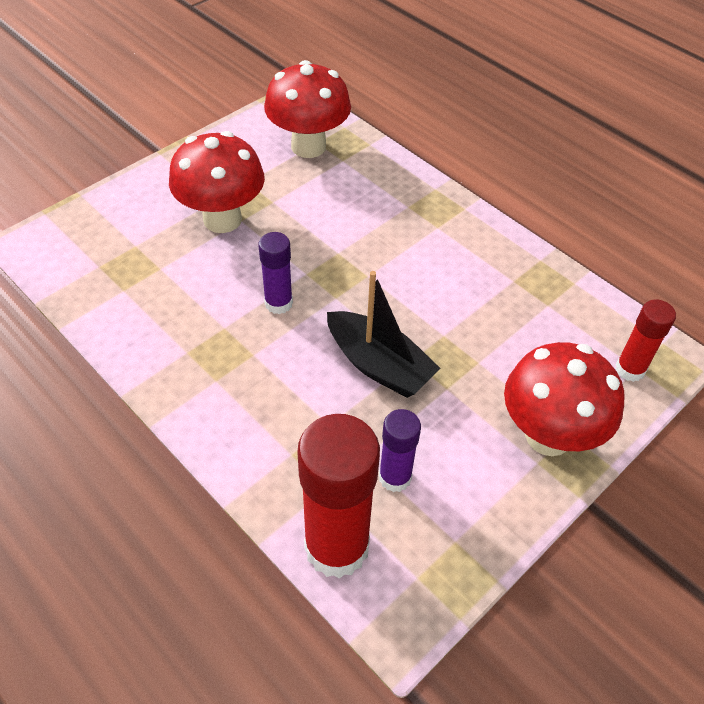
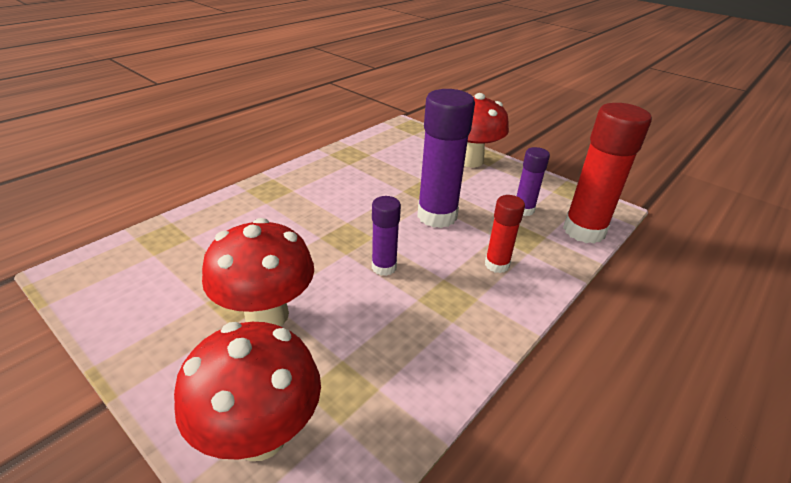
camera: 95 degrees left, 15 degrees down
(308, 146) = (159, 260): red mushroom -> red mushroom (260, 435)
(379, 365) = (437, 216): black boat -> purple glue stick
(630, 369) = (415, 136): red glue stick -> red glue stick (497, 265)

